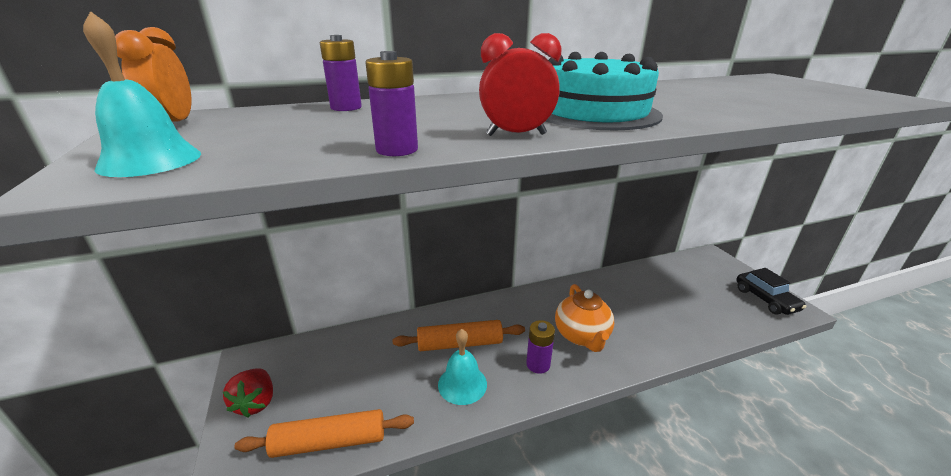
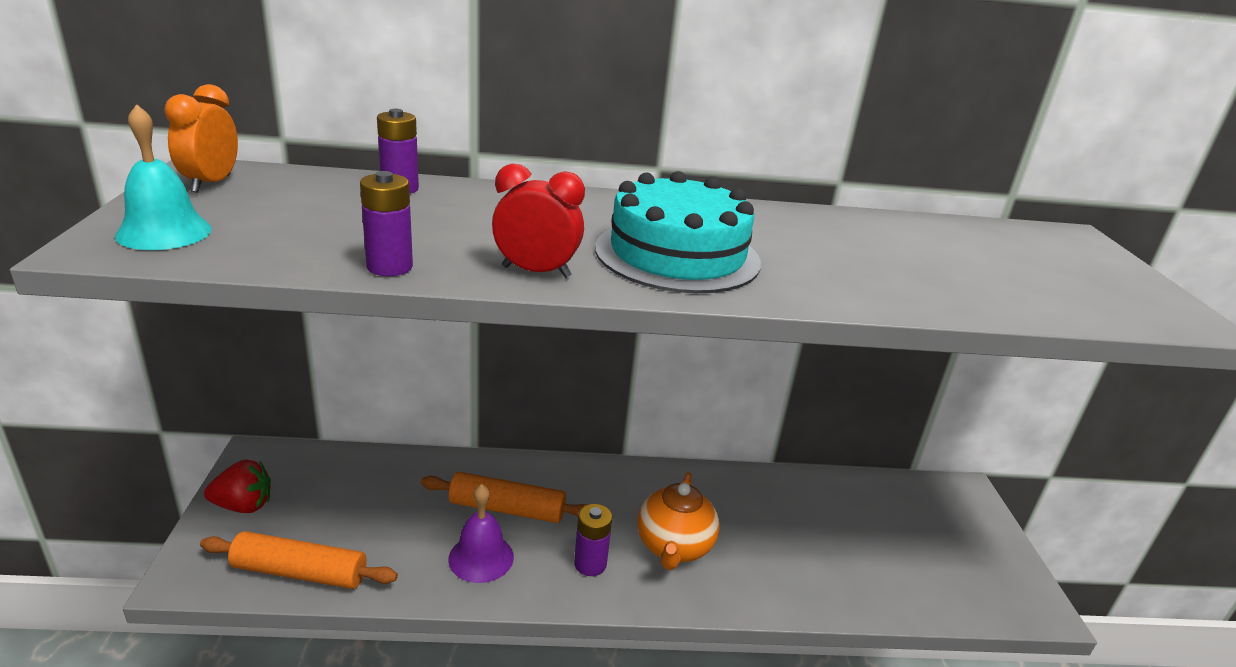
camera: 15 degrees right, 0 degrees up
(256, 403) = (243, 506): red strawberry -> red strawberry turned 105 degrees counterclockwise
(462, 384) = (481, 557): turquoise bell -> purple bell
(765, 299) = (999, 579): black car -> none

